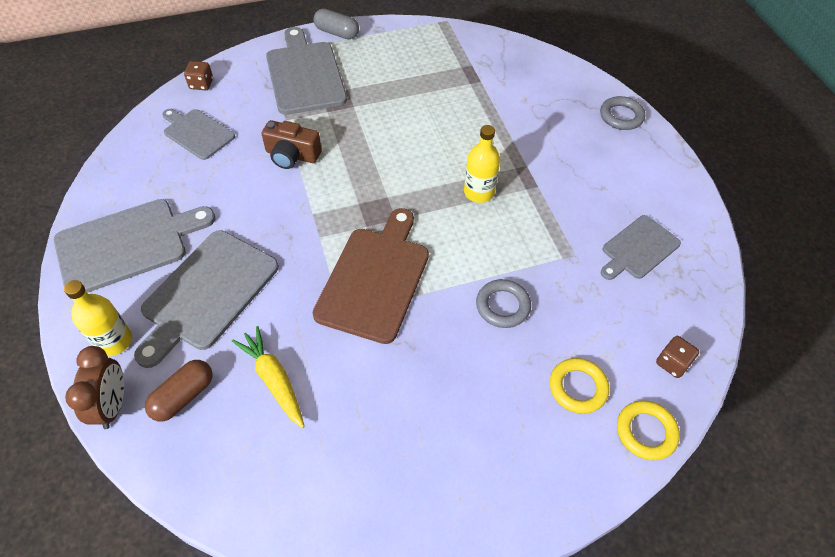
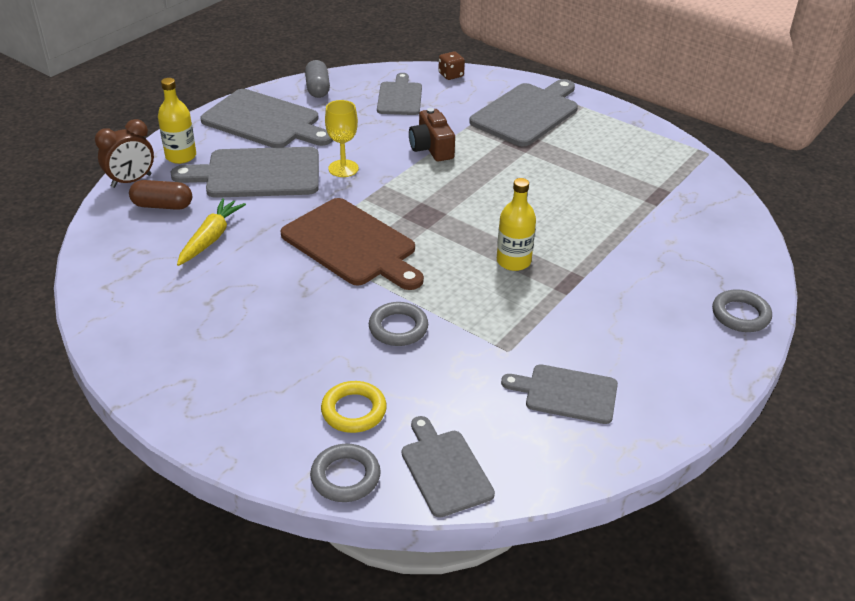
camera: 55 degrees right, 15 degrees down
(262, 227) = (343, 168): none -> yellow goblet
(337, 33) = (599, 105): grey capsule -> grey capsule (317, 88)
(375, 279) = (352, 244): brown cutting board -> brown cutting board turned 60 degrees clockwise
(646, 432) = (345, 476): yellow ring -> grey ring
(672, 363) = (444, 469): brown dice -> grey cutting board

